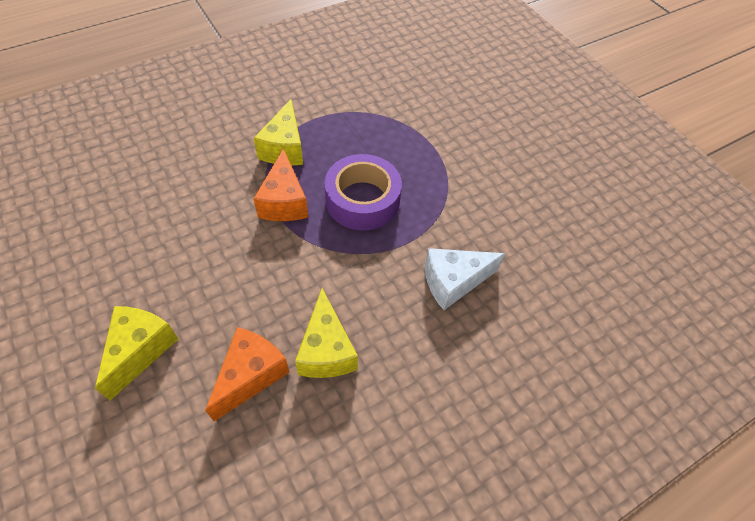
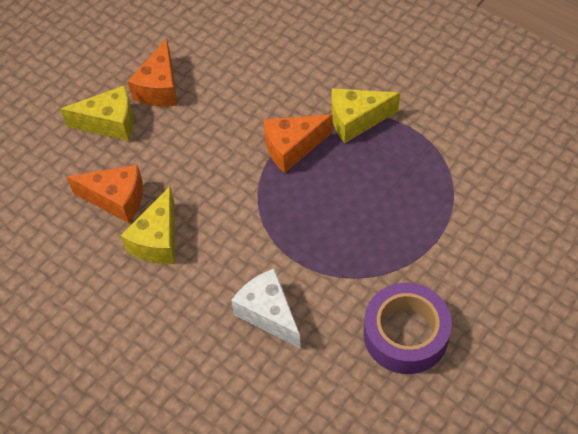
camera: 75 degrees right, 0 degrees up
(128, 285) = (159, 88): none -> orange cheese
(326, 350) = (158, 240): yellow cheese -> yellow cheese turned 45 degrees counterclockwise
(362, 200) = (327, 206): purple tape -> purple tape (405, 334)

